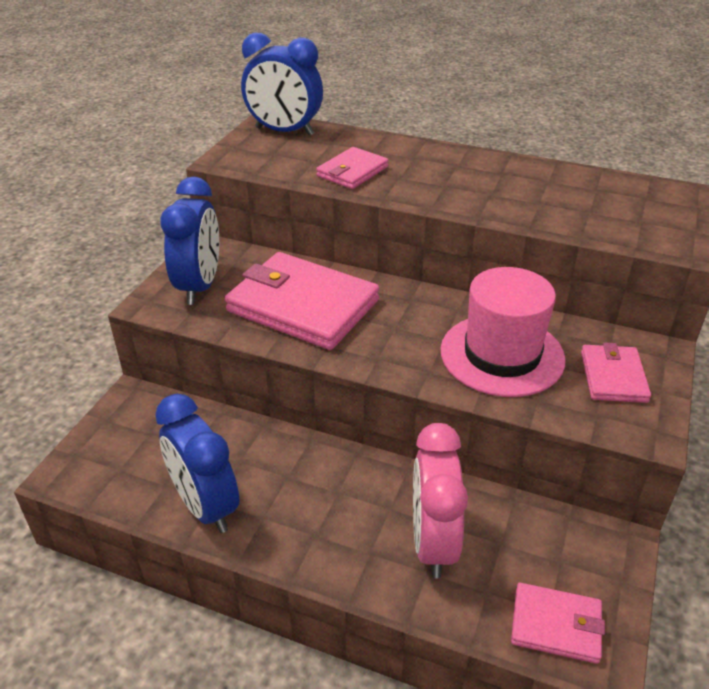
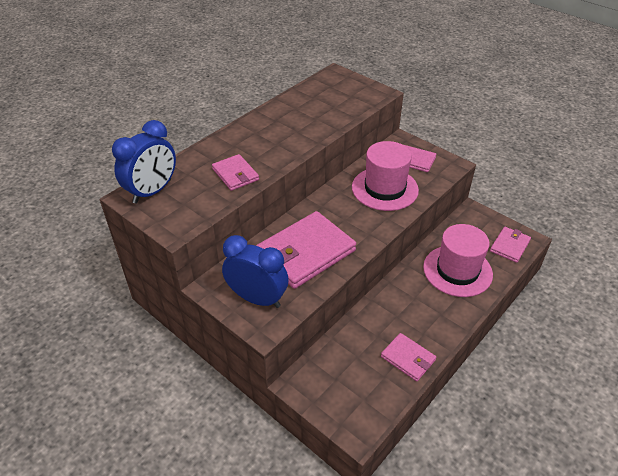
camera: 70 degrees left, 5 degrees up
(205, 506) = (408, 358): blue clock -> pink wallet
(432, 542) = (457, 270): pink clock -> pink hat

